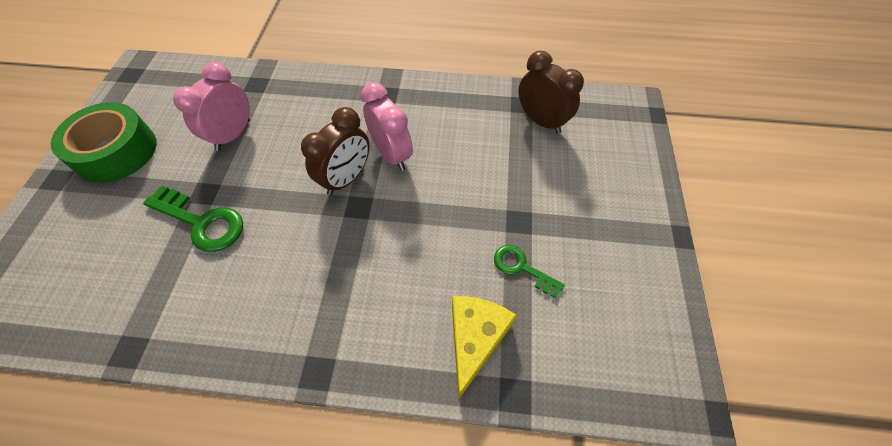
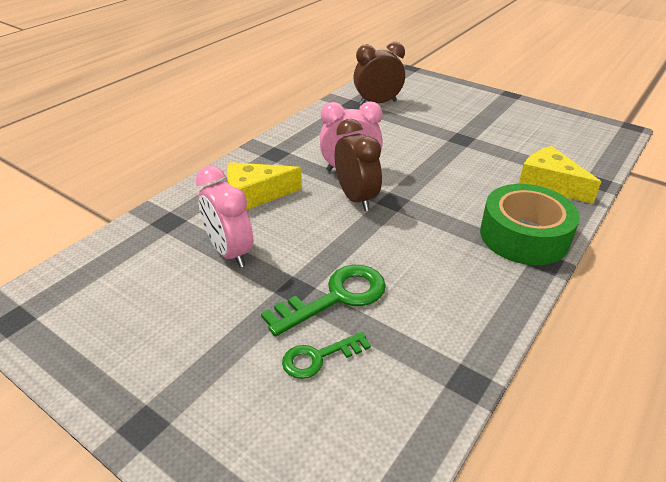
camera: 60 degrees left, 20 degrees down
(116, 151) = (154, 353): green tape -> green tape (524, 236)
(315, 112) = (255, 195): none -> yellow cheese
(521, 268) = (502, 150): green key -> green key (319, 357)

